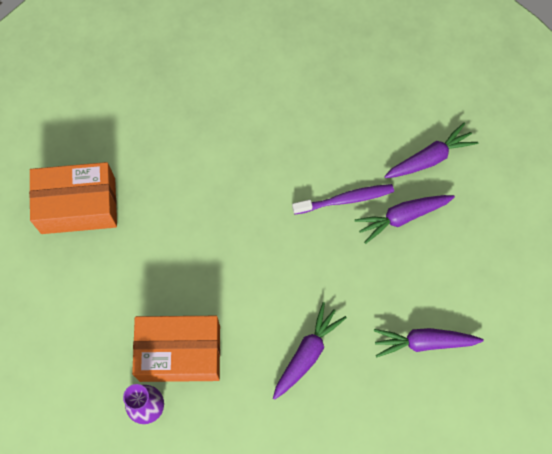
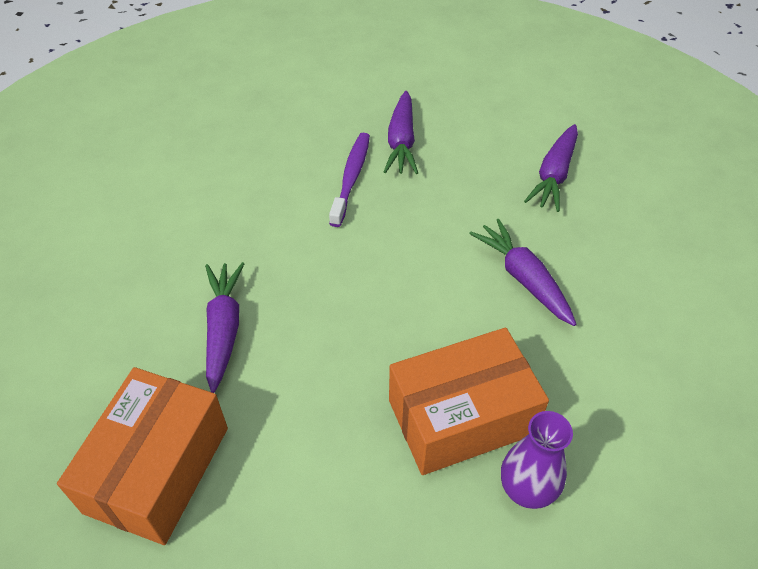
camera: 65 degrees left, 20 degrees down
(180, 353) = (461, 417): orange box -> orange box turned 45 degrees clockwise
(429, 158) = (349, 100): purple carrot -> purple carrot (224, 329)

